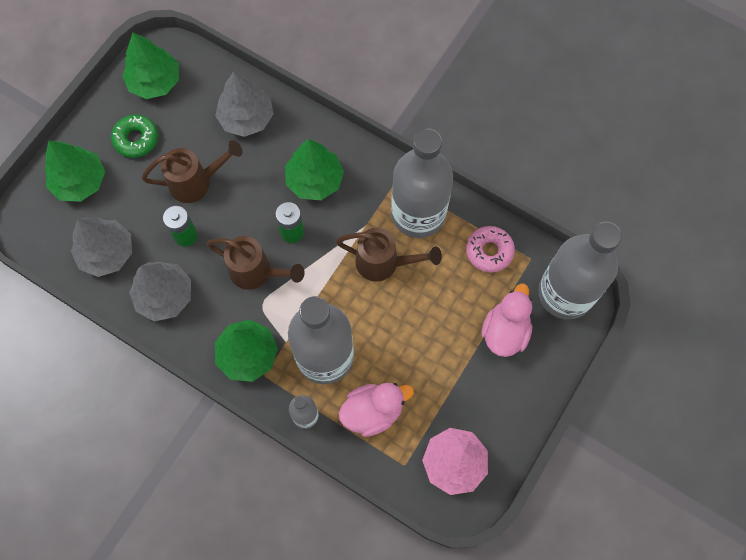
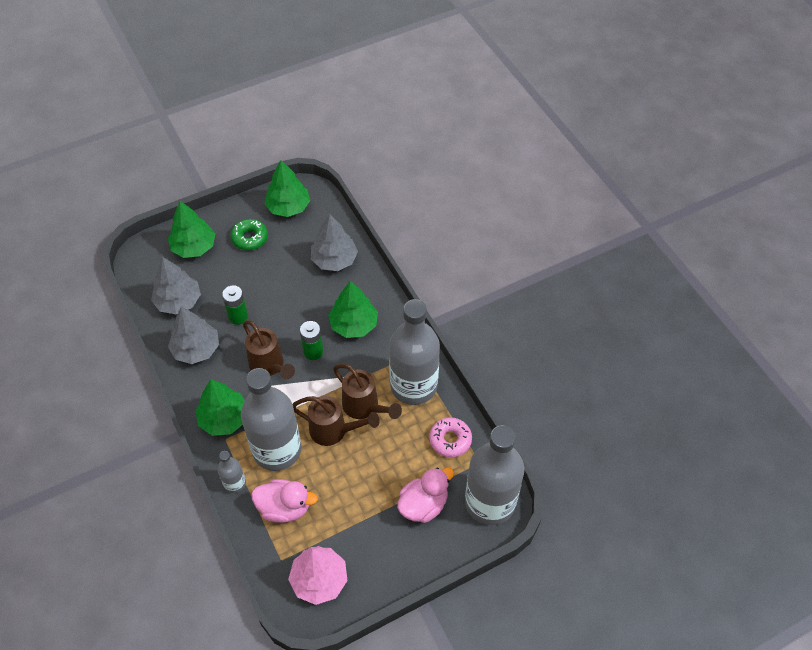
camera: 30 degrees right, 15 degrees down
(197, 182) = (270, 286): brown watering can -> brown watering can (334, 431)

